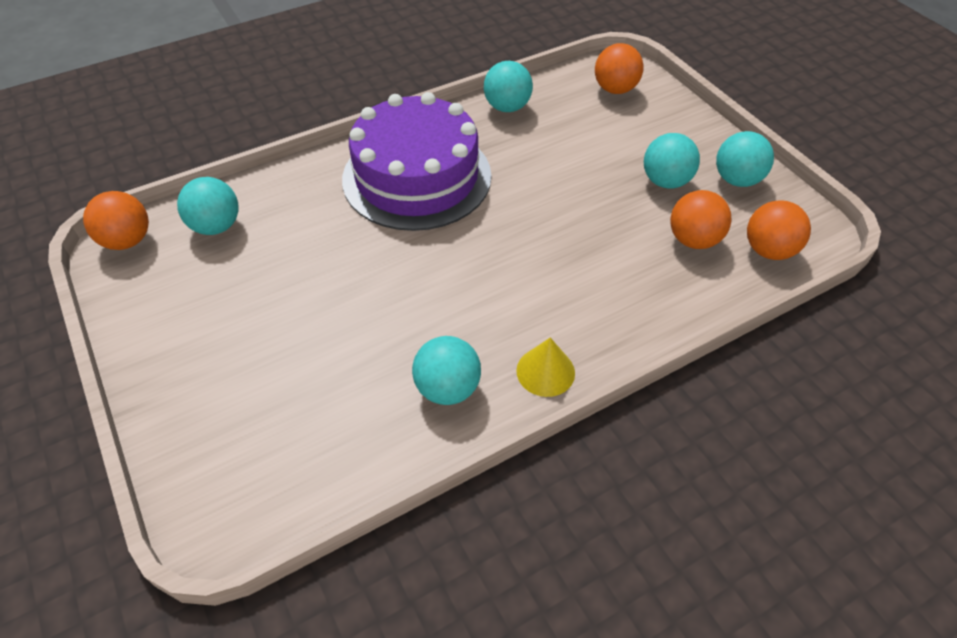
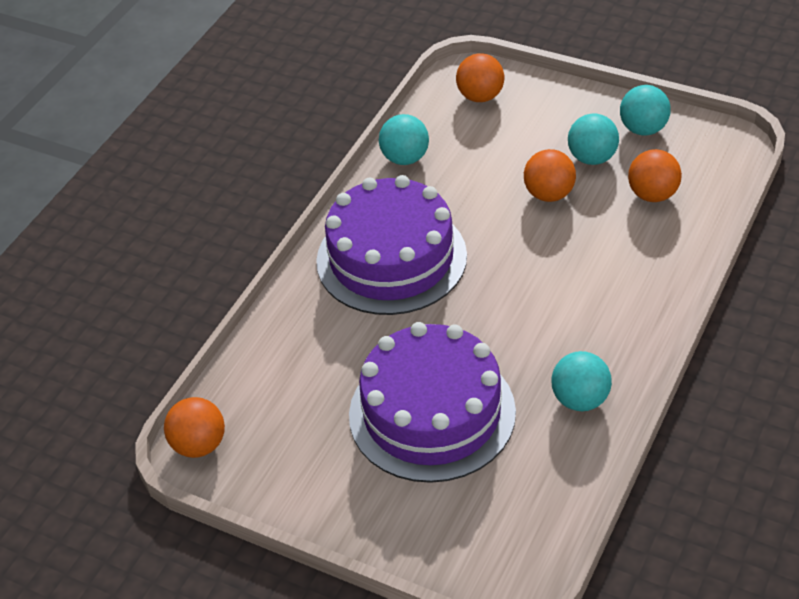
camera: 30 degrees left, 5 degrees down
(216, 226) = (264, 390): turquoise ball -> none
(314, 321) = (432, 413): none -> purple cake
(545, 371) = (636, 348): yellow cone -> none
(768, 250) = (711, 174): orange ball -> orange ball (549, 194)

